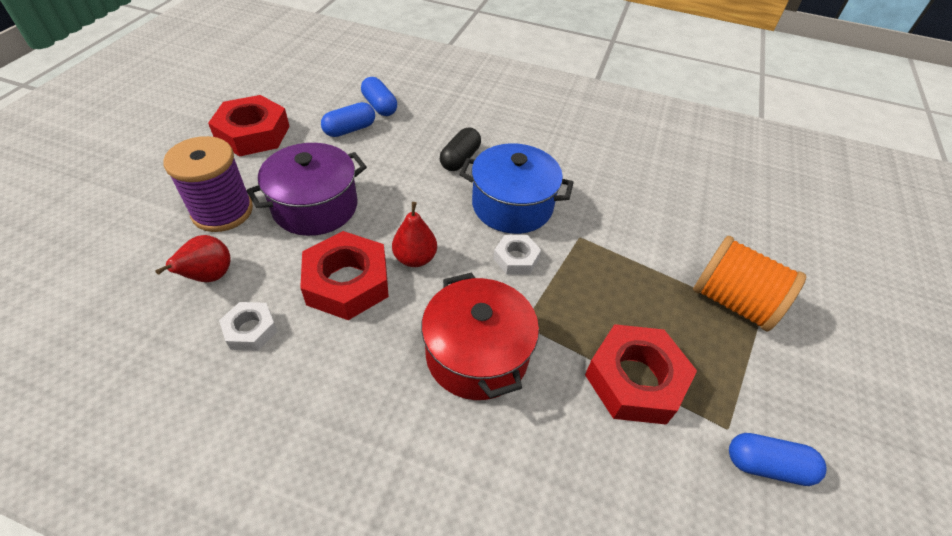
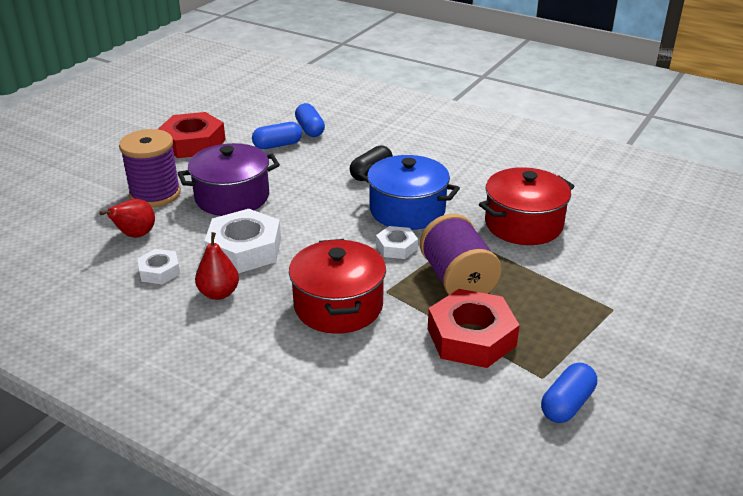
camera: 15 degrees right, 15 degrees down
(347, 282) = (244, 249): red nut -> white nut
(415, 258) = (307, 239): red pear -> red pear (219, 293)
(594, 298) = (457, 280): none -> purple spool
(634, 212) = (523, 224): none -> red pot
(733, 302) = (591, 296): orange spool -> none
(767, 465) = (567, 404): blue capsule -> blue capsule turned 75 degrees counterclockwise

